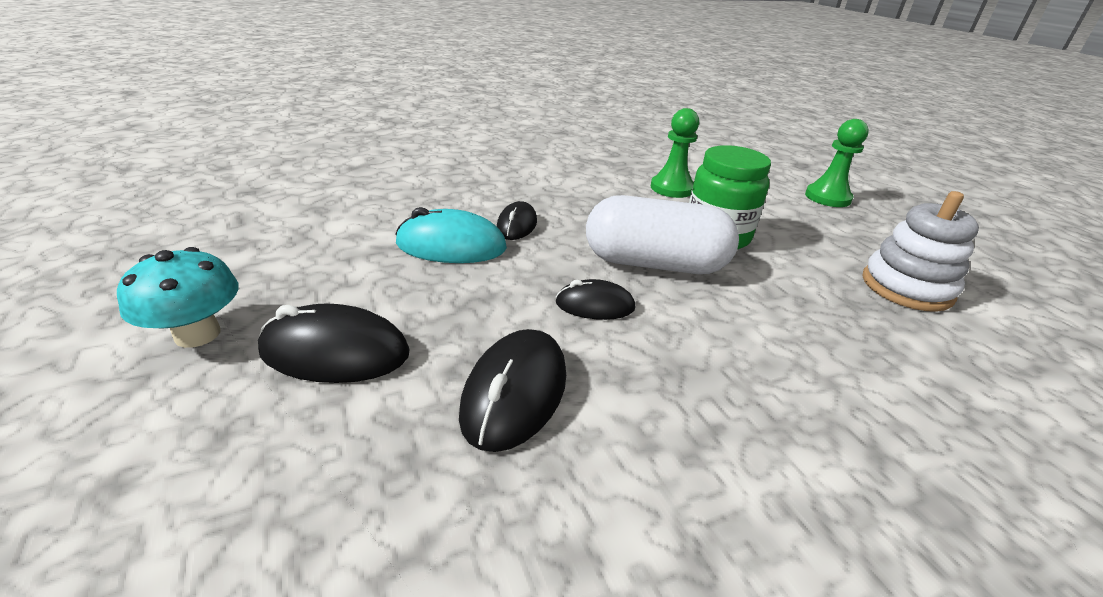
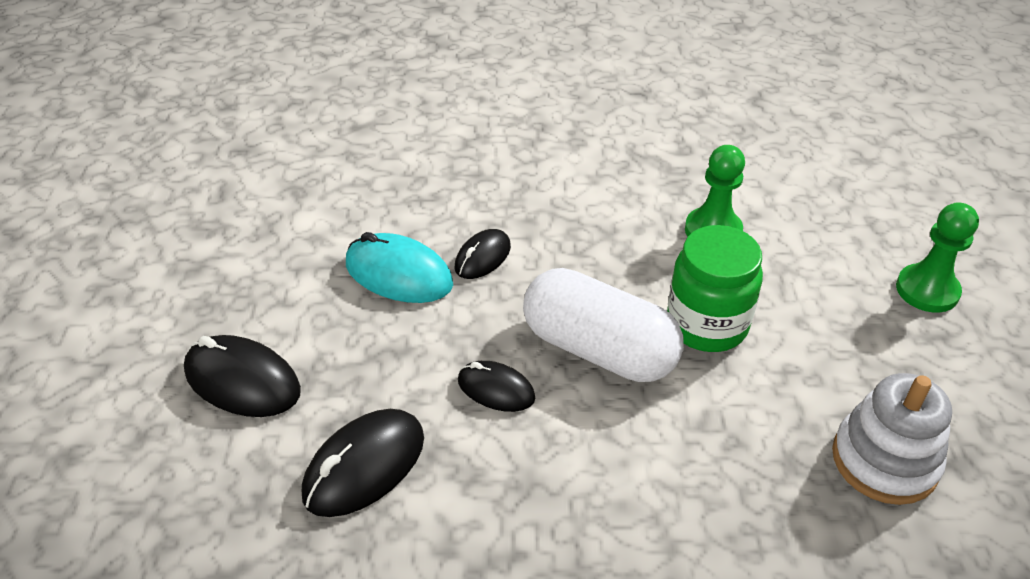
camera: 25 degrees right, 10 degrees up
(197, 334) = (148, 332): turquoise mushroom -> none

